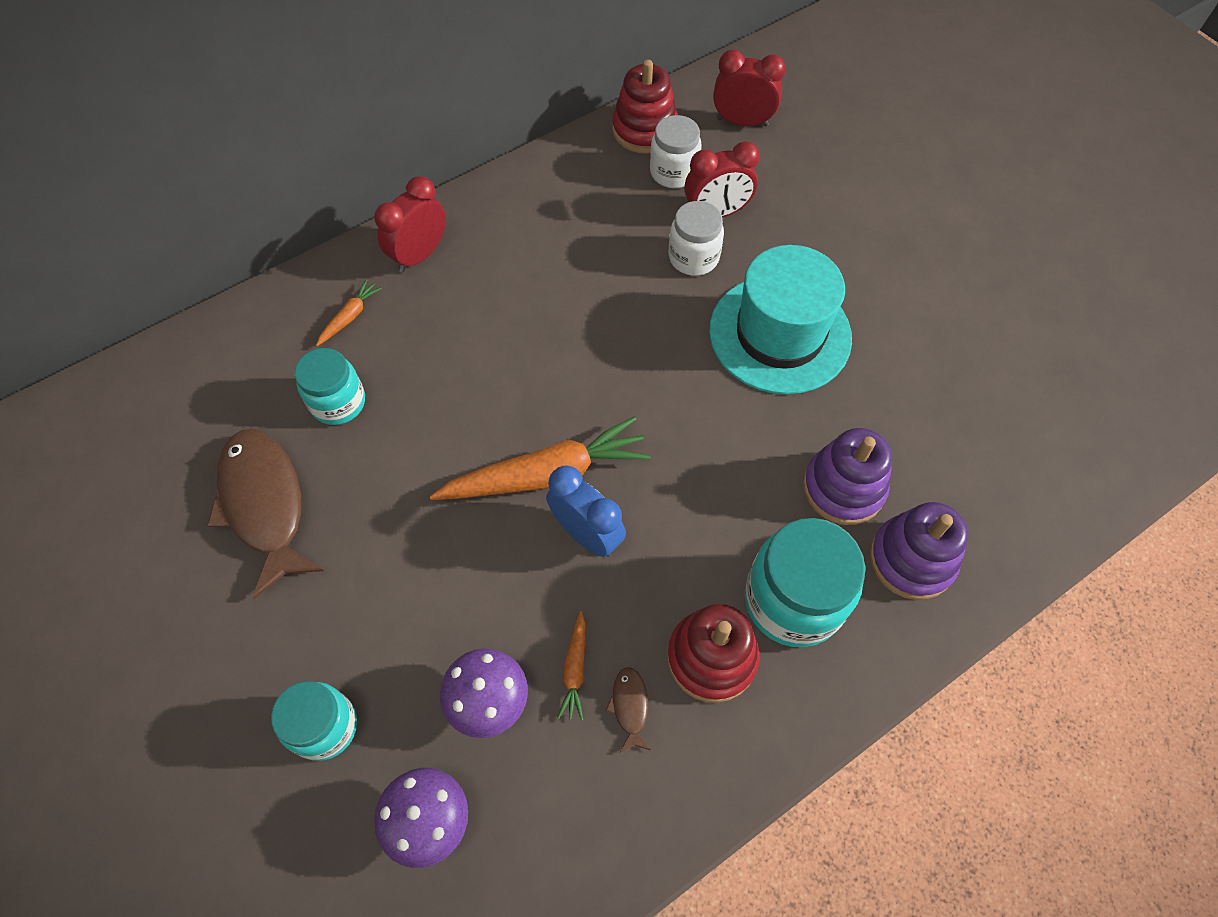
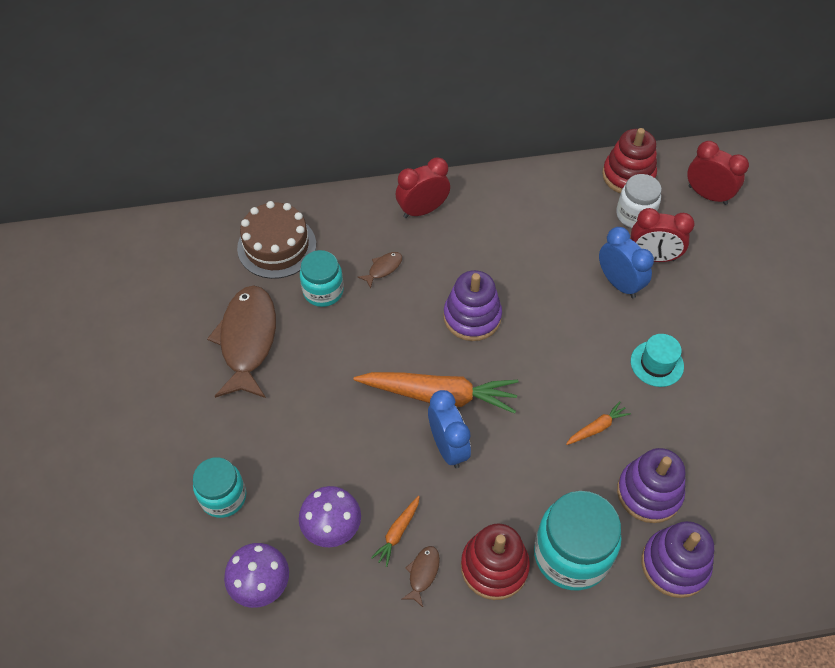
camera: 25 degrees right, 5 degrees down
(249, 368) = (276, 246): none -> brown cake
(350, 317) = (356, 236): orange carrot -> orange carrot (597, 428)
(403, 345) = (383, 268): none -> brown fish
(541, 362) = (472, 317): none -> purple stacking toy
(693, 257) = (619, 283): white jar -> blue clock
(779, 334) = (657, 363): turquoise hat -> turquoise hat, size x0.47

